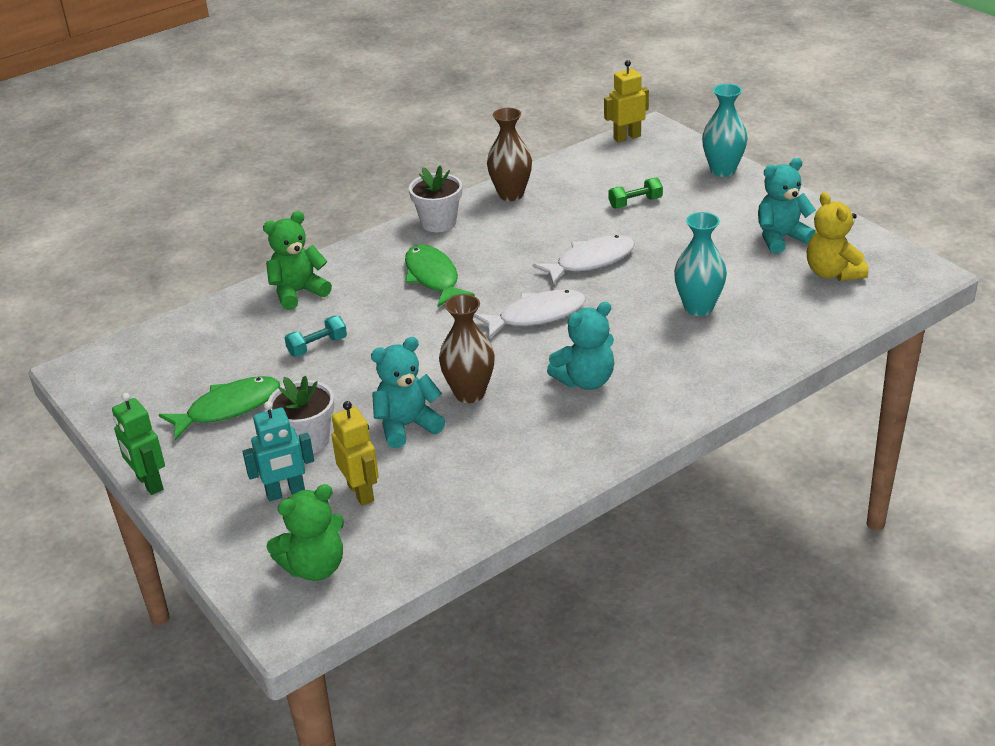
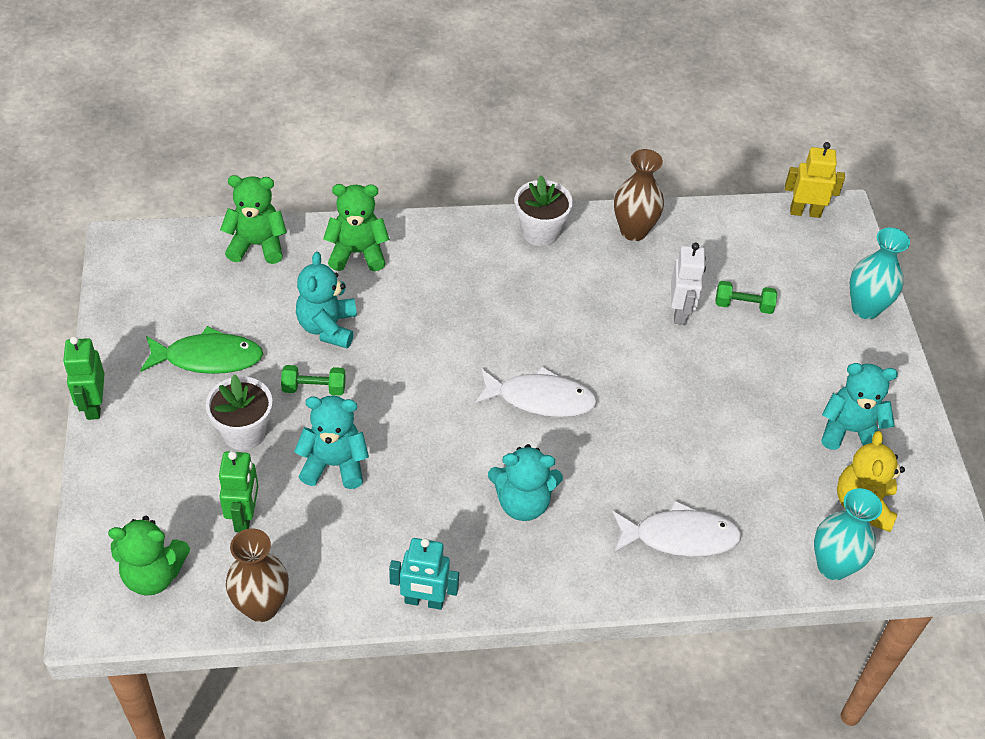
camera: 25 degrees right, 15 degrees up
(204, 322) = (257, 245): none -> green teddy bear
(285, 493) = (187, 480): turquoise robot -> turquoise robot (424, 601)
(317, 346) = (327, 327): turquoise dumbbell -> turquoise teddy bear
(342, 387) = (314, 388): none -> green dumbbell
(361, 492) = (244, 517): yellow robot -> green robot
(433, 277) = (485, 299): green fish -> none
(469, 393) = (412, 458): brown vase -> brown vase (261, 607)
(590, 261) = (641, 358): white fish -> white fish (680, 537)
(592, 224) = (680, 312): none -> white robot
(698, 308) = (695, 474): turquoise vase -> turquoise vase (833, 566)

